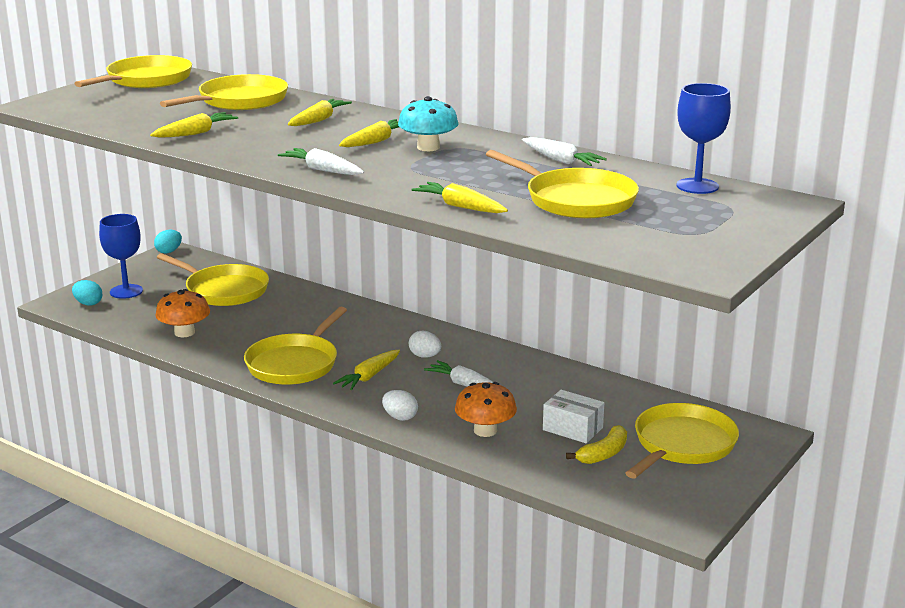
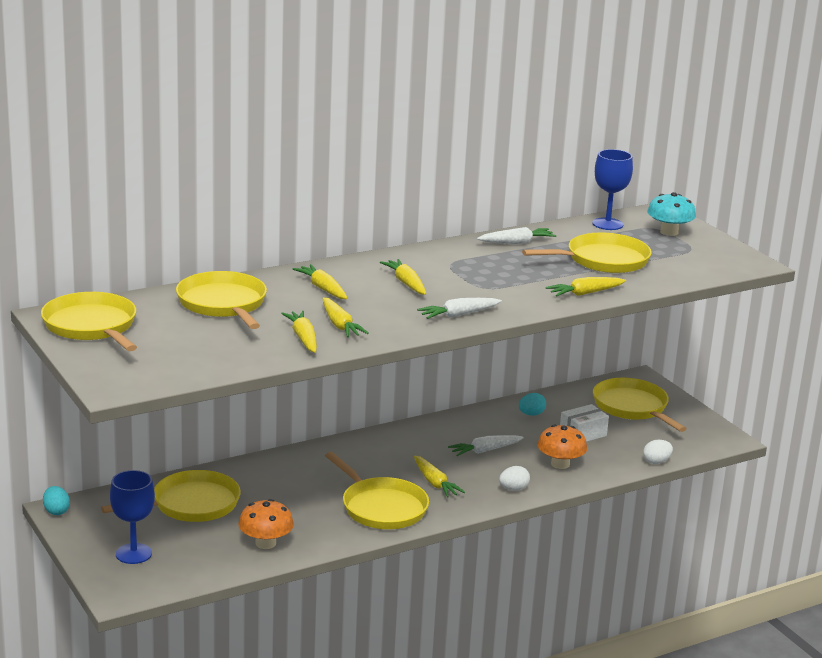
camera: 65 degrees left, 0 degrees up
(88, 303) = (140, 579): turquoise egg -> turquoise egg (531, 414)
(240, 138) = (340, 325): none -> yellow carrot
(425, 356) = (421, 452): white egg -> white egg (656, 462)
(428, 147) = (441, 271): turquoise mushroom -> turquoise mushroom (669, 232)
(603, 454) = (624, 435): yellow banana -> none

